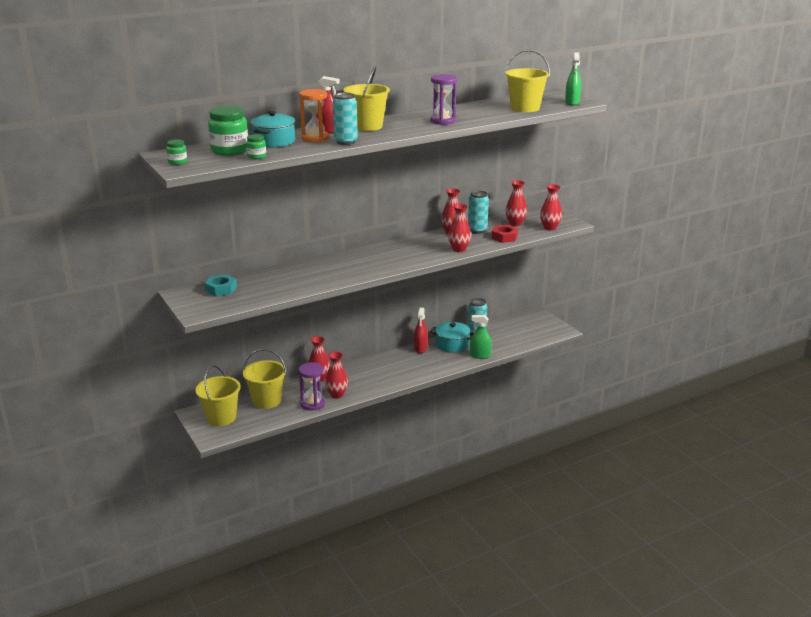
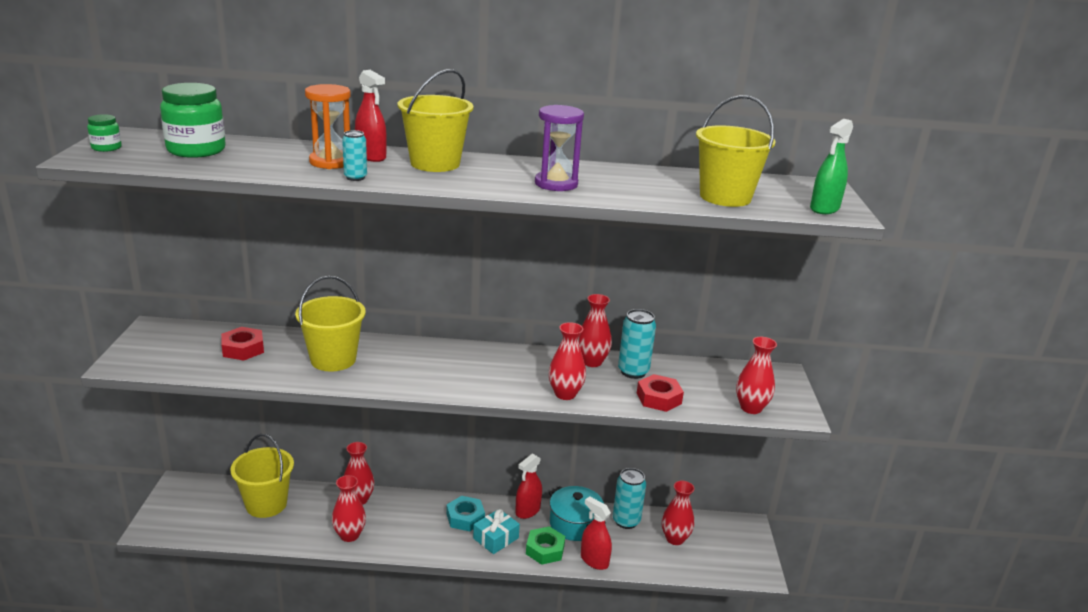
camera: 30 degrees right, 0 degrees up
(221, 289) = (199, 339): turquoise nut -> turquoise nut (465, 518)
(221, 418) = (194, 505): yellow bucket -> yellow bucket (333, 359)
(256, 285) = (243, 349): none -> red nut
(257, 156) = (203, 166): green jar -> none
(274, 141) = (274, 152): turquoise pot -> none
(312, 404) = (308, 535): purple hourglass -> none
(345, 142) = (355, 178): turquoise can -> turquoise can, size x0.60
(418, 366) = (496, 538): none -> turquoise gift
(450, 361) = (545, 550): none -> green nut
(480, 355) = (594, 560): green spray bottle -> red spray bottle
(515, 223) = (705, 380): red vase -> red vase (675, 539)

